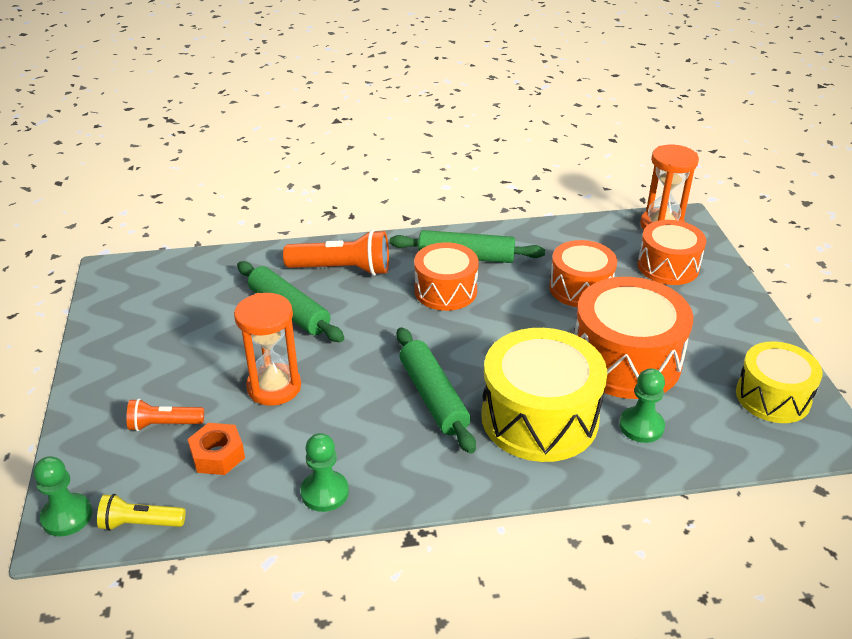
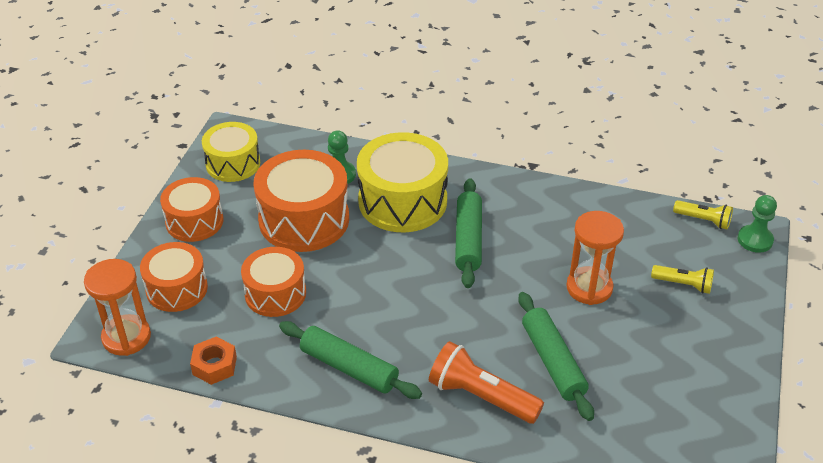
camera: 155 degrees left, 5 degrees up
(164, 424) = (683, 284): orange flashlight -> yellow flashlight
(217, 455) = (645, 248): orange nut -> orange nut (214, 365)
(325, 492) = (576, 201): green pawn -> none
(445, 291) = (396, 333): orange drum -> orange drum (194, 221)

